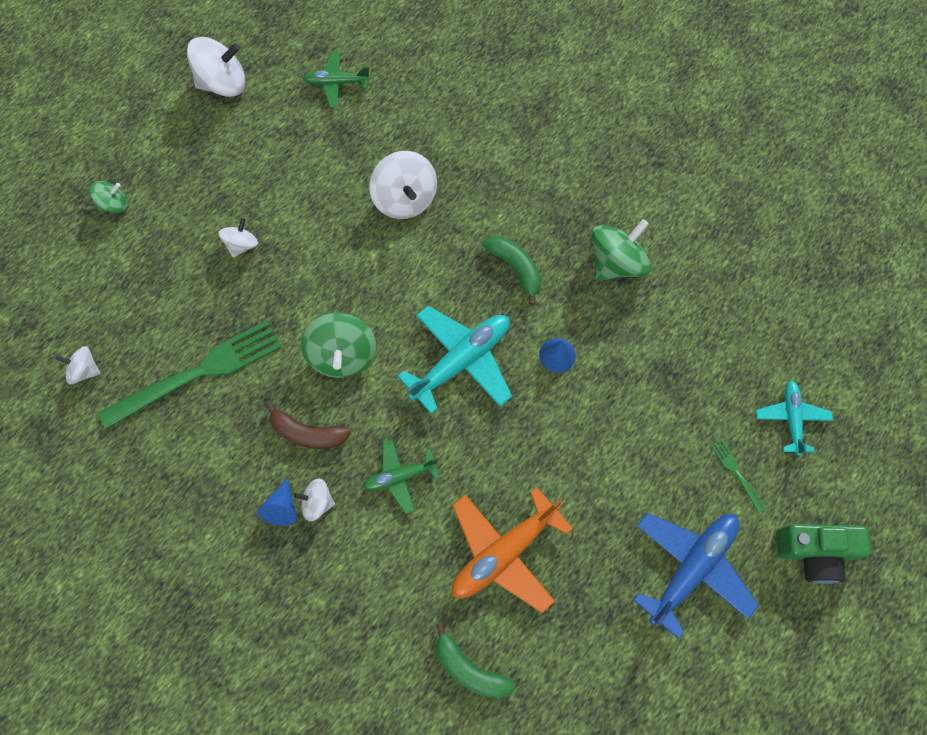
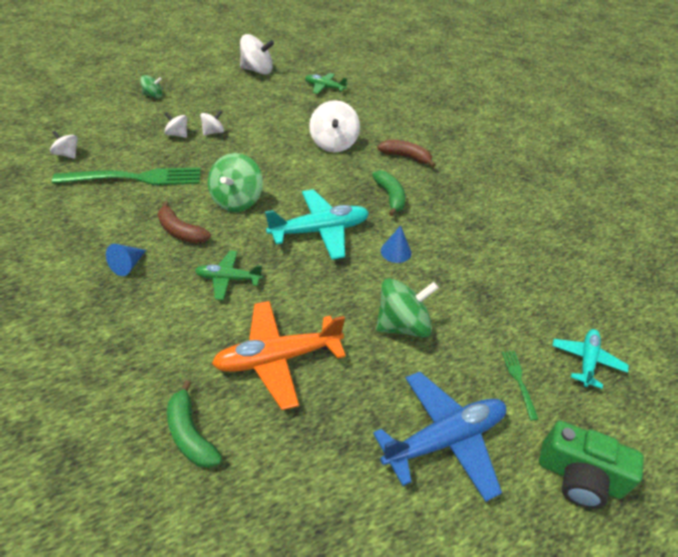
camera: 20 degrees right, 25 degrees down
(317, 502) = (155, 271): white spinning top -> white spinning top (177, 134)
(504, 185) = (406, 157): none -> brown banana
(616, 263) = (469, 217): green spinning top -> green spinning top (402, 325)

